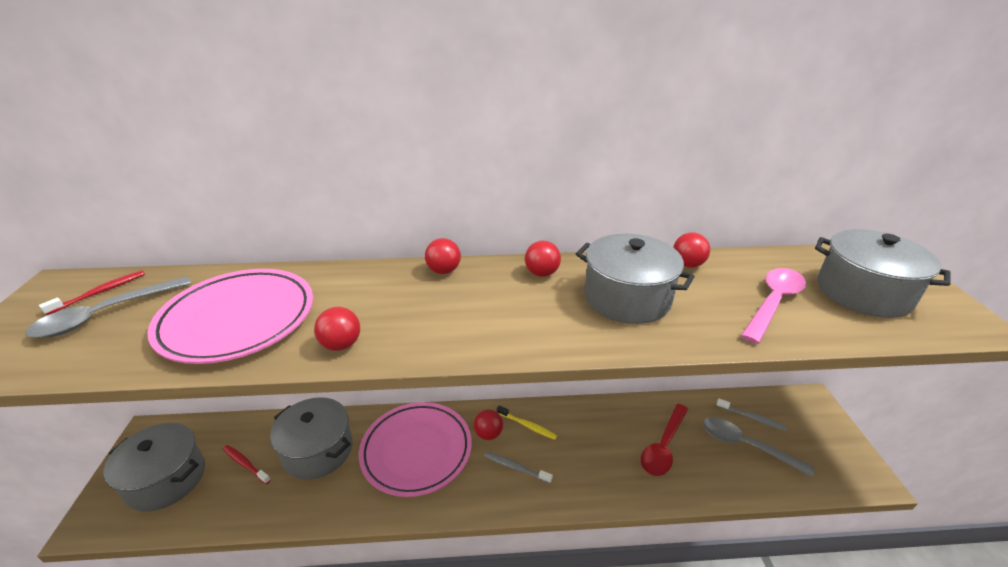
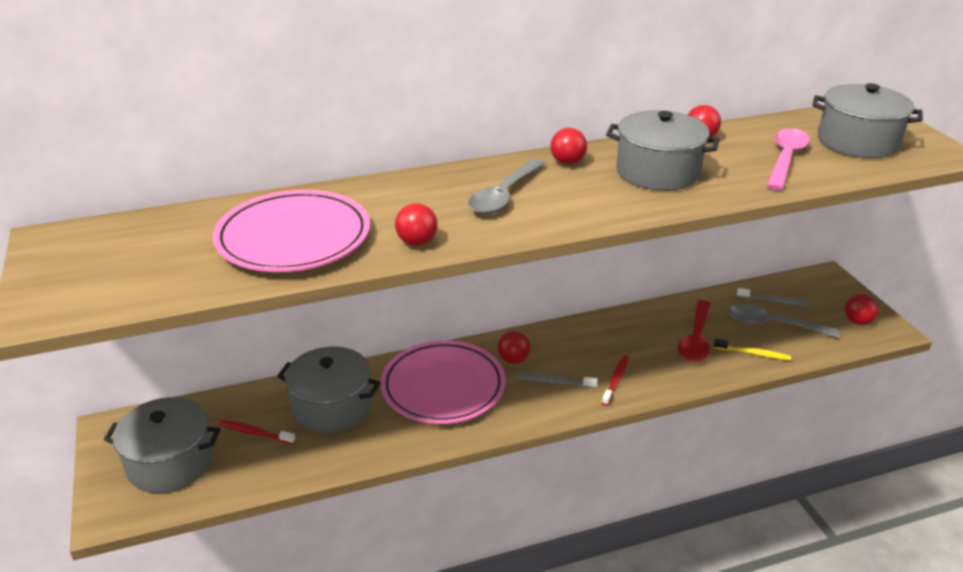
camera: 15 degrees left, 0 degrees up
(100, 292) = (113, 238): red toothbrush -> red toothbrush (616, 380)
(105, 315) = (144, 254): grey spoon -> grey spoon (504, 195)
(444, 271) = (469, 172): red ball -> red ball (857, 321)
(527, 426) = (551, 345): yellow toothbrush -> yellow toothbrush (753, 354)

